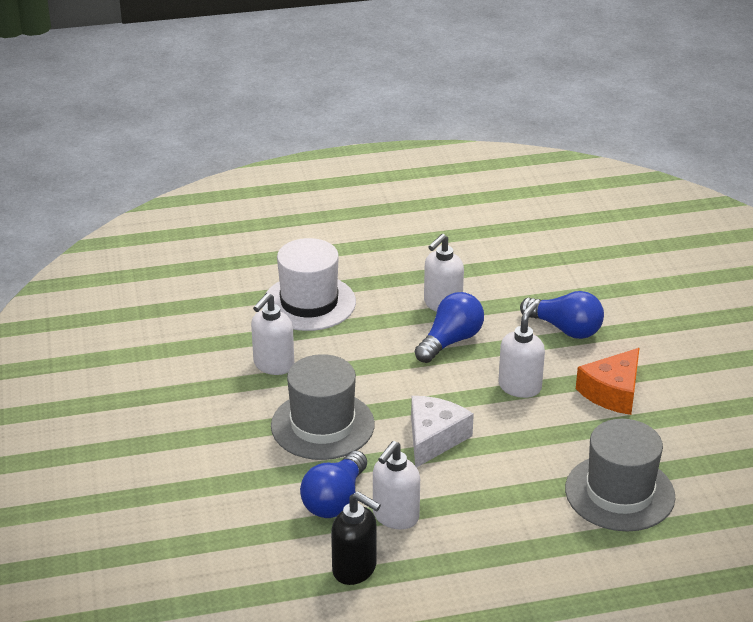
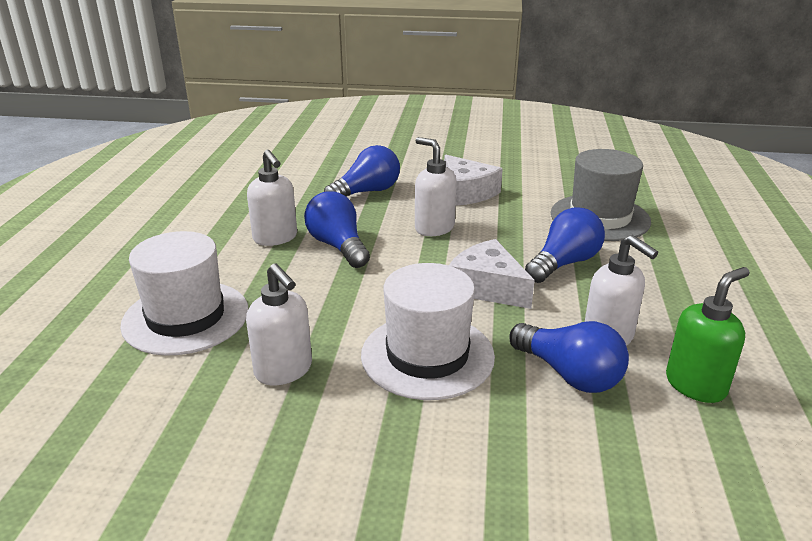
camera: 70 degrees left, 5 degrees down
(322, 425) = (427, 355): grey hat -> white hat
(355, 569) = (696, 385): black soap dispenser -> green soap dispenser
(504, 478) = (564, 263): none -> blue light bulb
(612, 392) = (467, 192): orange cheese -> white cheese

